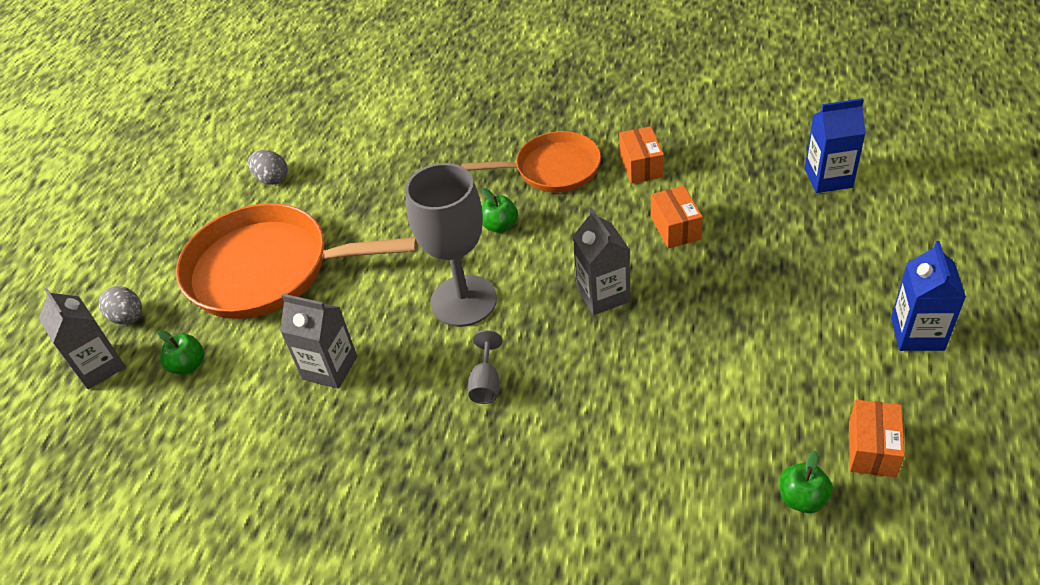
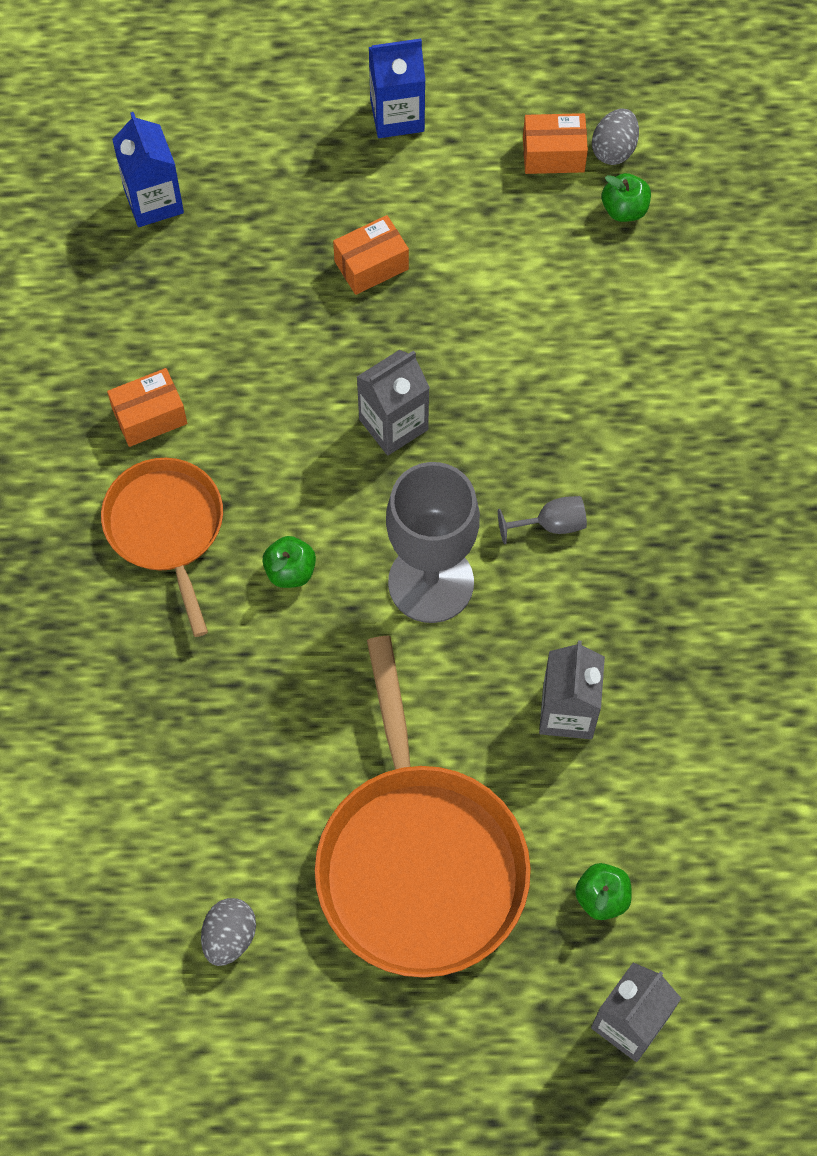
camera: 110 degrees left, 20 degrees up
(128, 317) = (541, 1027): grey egg -> grey egg (614, 149)
(675, 228) = (266, 360): orange box -> orange box (371, 265)

